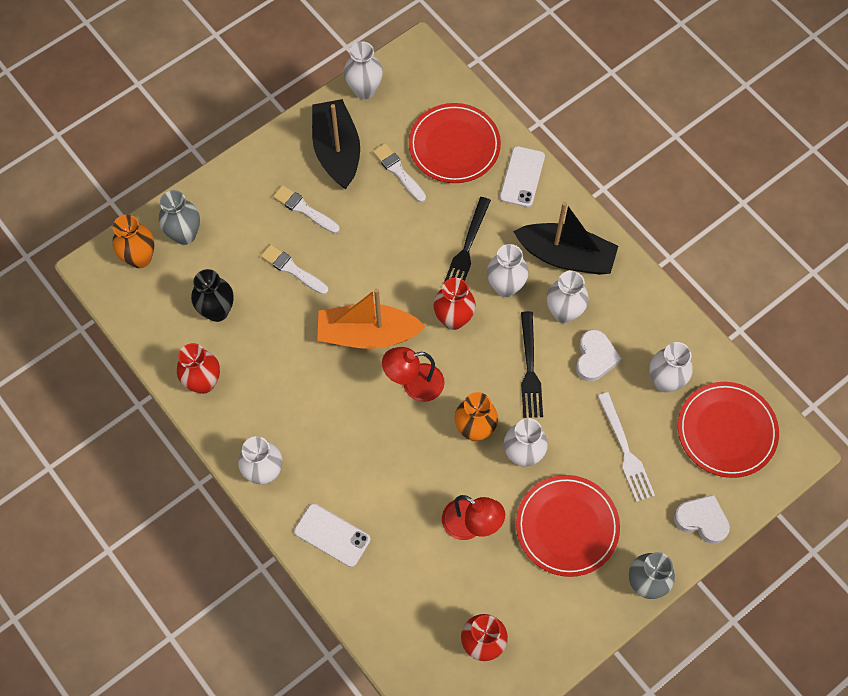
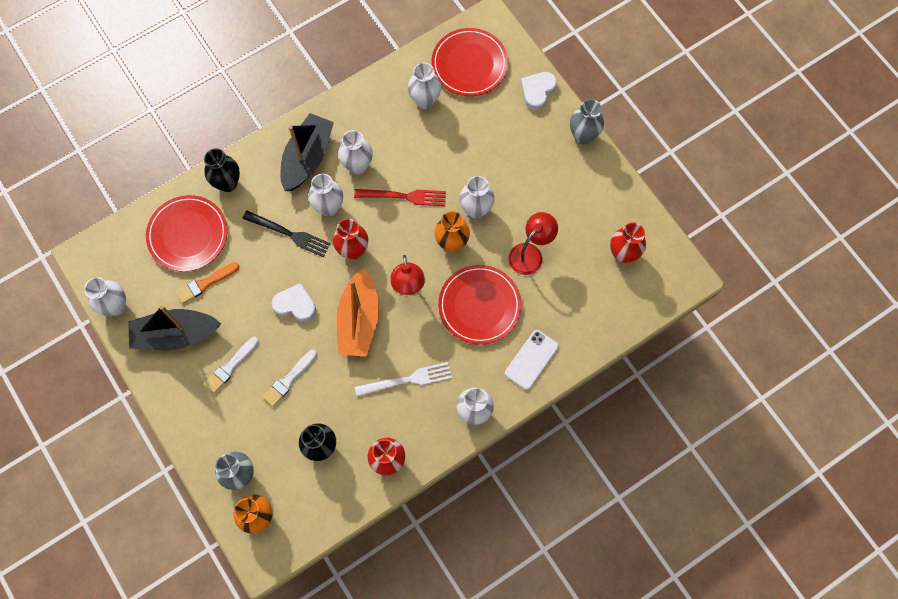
camera: 85 degrees left, 5 degrees up
(398, 171) = (205, 283): white brush -> orange brush
(522, 177) = (228, 183): white phone -> black vase
(530, 369) = (404, 196): black fork -> red fork
(567, 527) = (536, 184): red plate -> red plate (479, 305)
(595, 358) = (400, 147): white heart -> white heart (295, 305)
(625, 451) = (479, 136): white fork -> white fork (407, 380)

